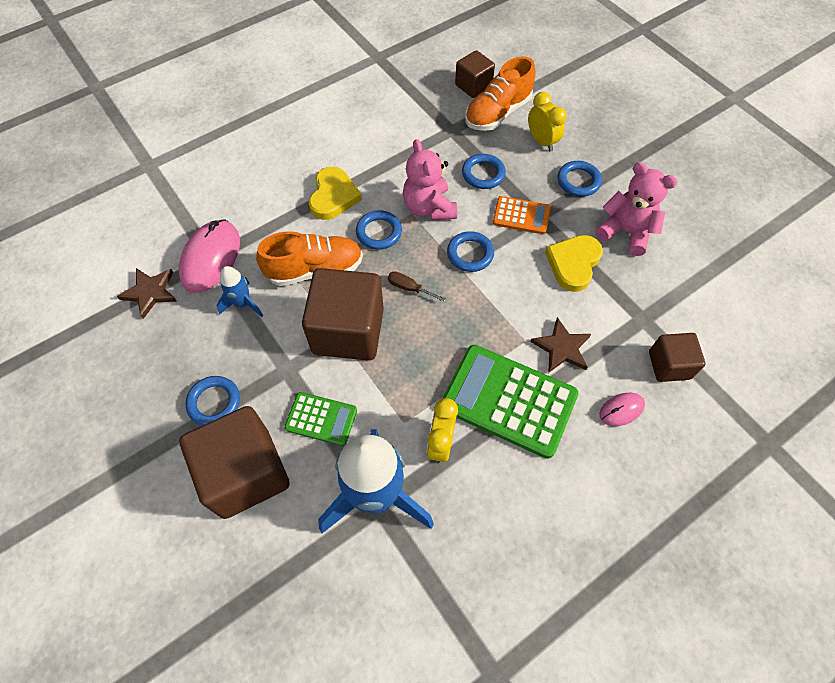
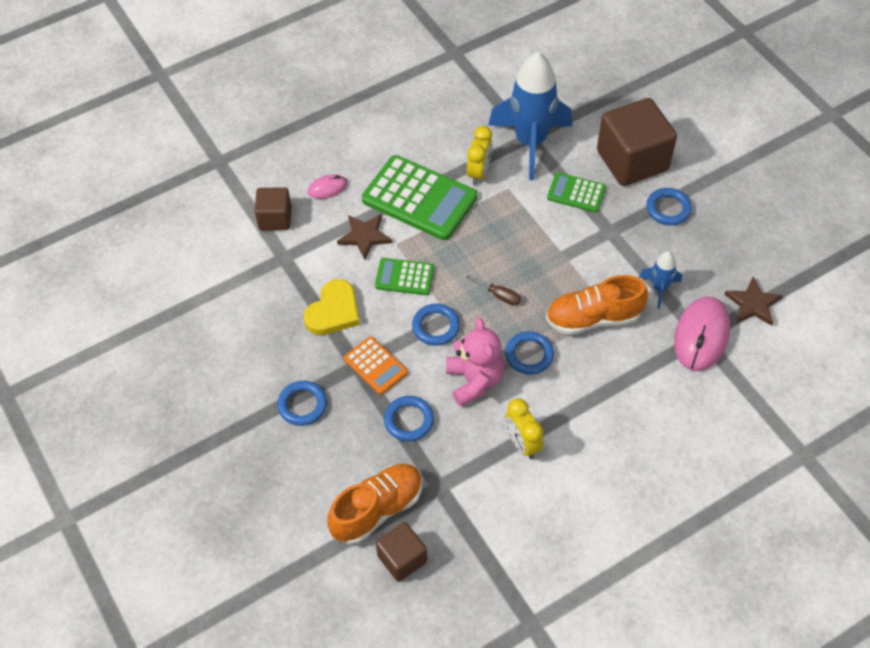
camera: 175 degrees left, 5 degrees down
(333, 196) = (580, 400): yellow heart -> none
(348, 331) = (557, 259): brown cube -> none
(509, 303) = (404, 277): none -> green calculator
(521, 216) = (375, 366): orange calculator -> orange calculator turned 150 degrees counterclockwise
(541, 141) = (331, 462): yellow clock -> yellow clock (522, 443)
(626, 232) = (270, 342): pink teddy bear -> none

